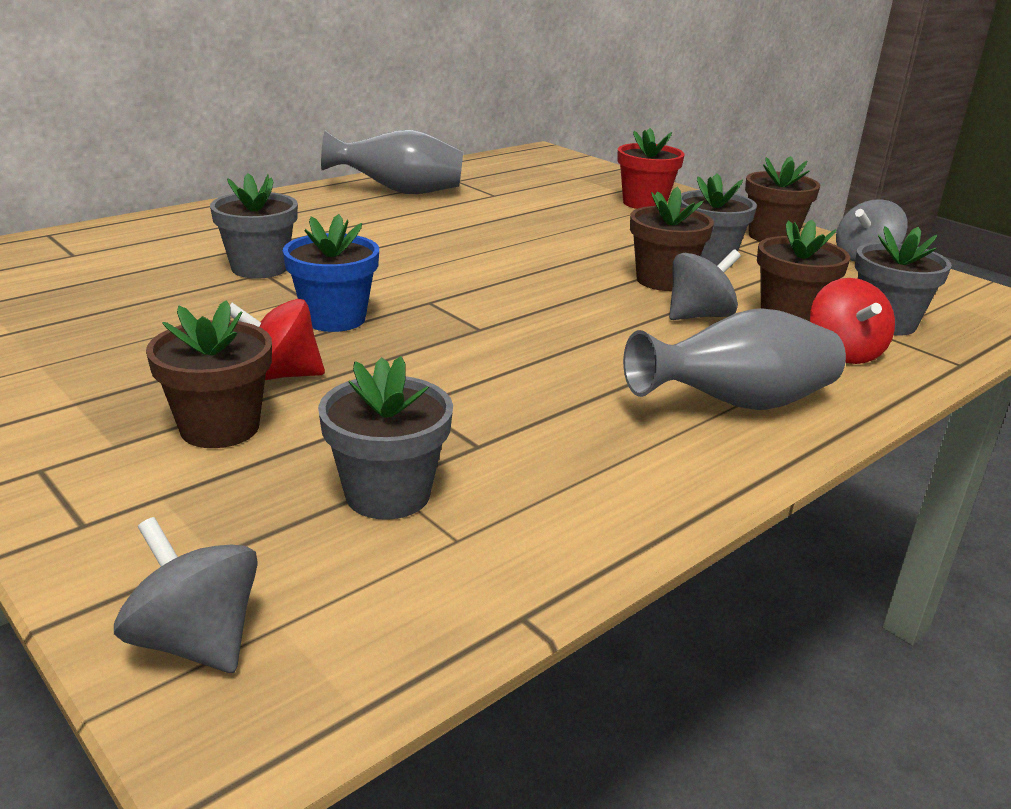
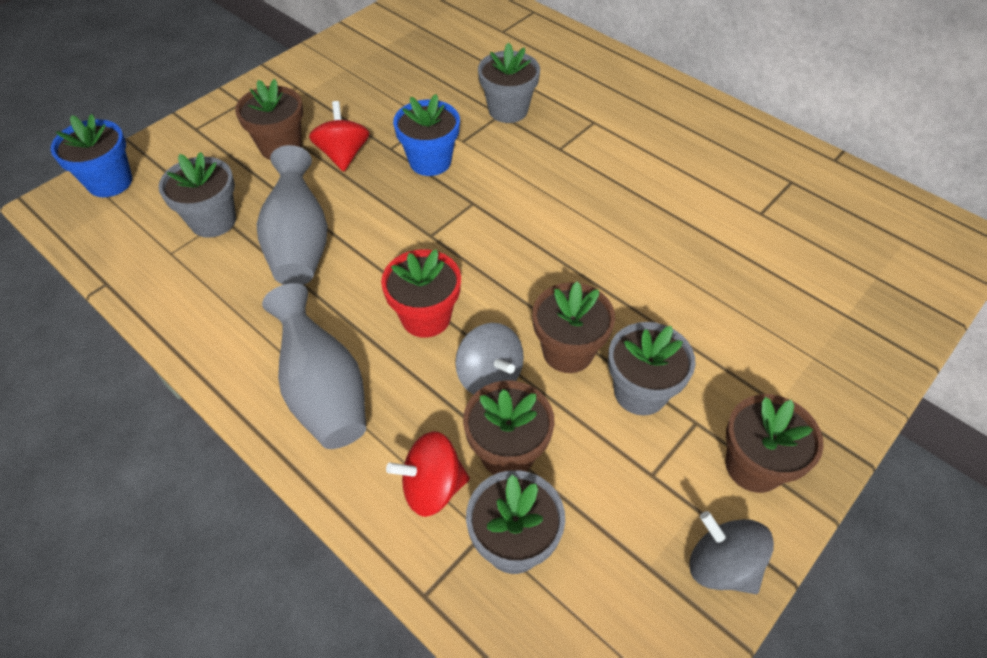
camera: 85 degrees right, 25 degrees up
(196, 641) = (110, 182): grey spinning top -> blue flower pot
(399, 192) = (727, 149): grey vase -> grey vase (299, 243)
(644, 203) = (811, 340): red flower pot -> red flower pot (426, 317)

